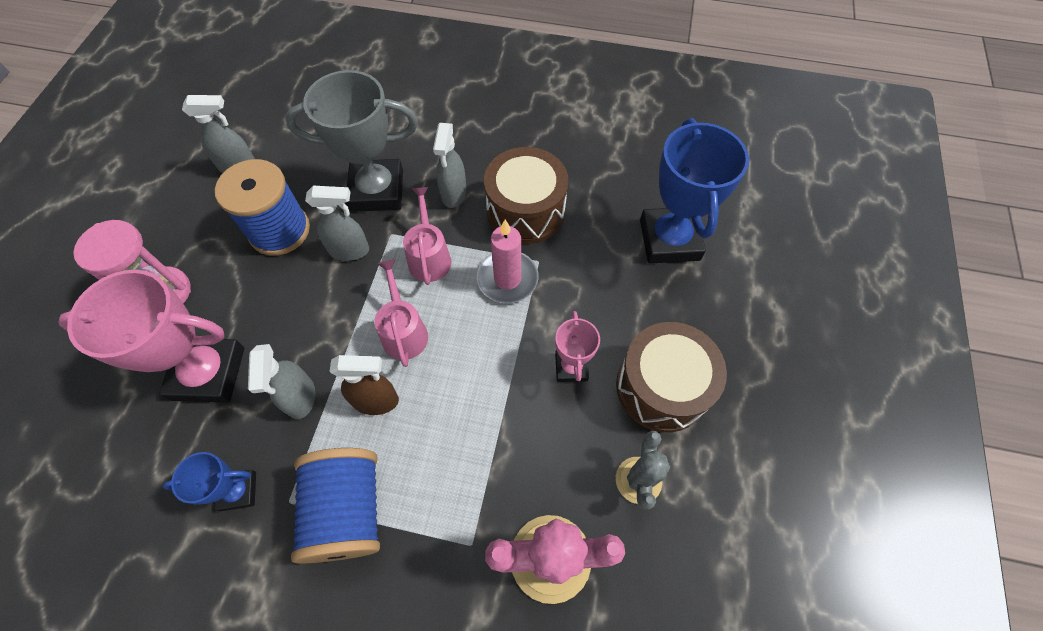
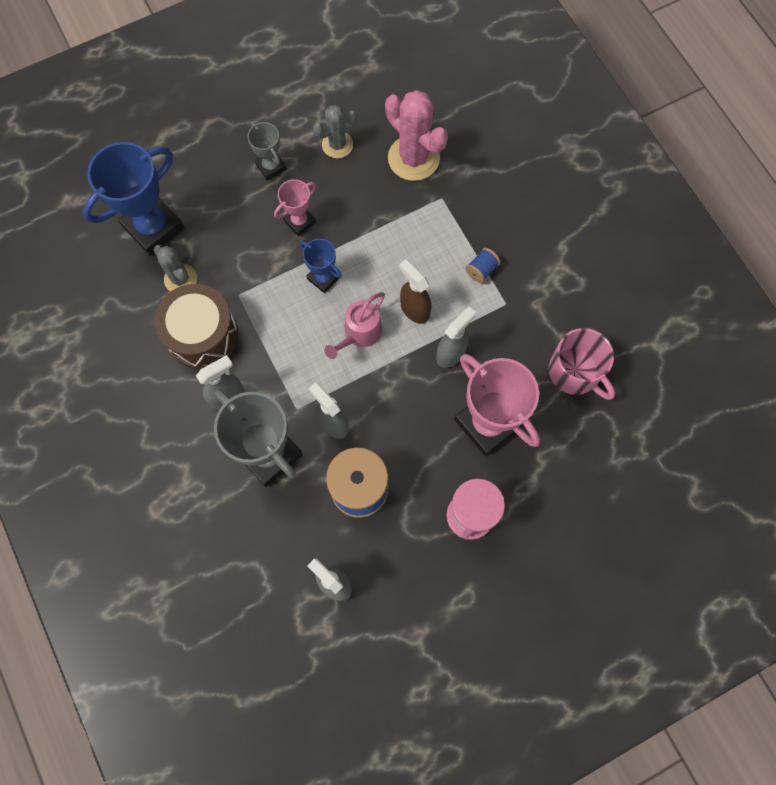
camera: 130 degrees left, 10 degrees up
(150, 507) = (575, 372): none -> pink mug
(238, 491) = (525, 335): blue trophy -> blue trophy (323, 278)
(348, 510) = (481, 270): blue spool -> blue spool, size x0.43
(429, 257) = (293, 366): pink watering can -> none
(507, 279) = (268, 303): pink candle -> none
(595, 228) = (180, 279): none -> grey cactus
(661, 387) = (271, 166): brown drum -> grey trophy

